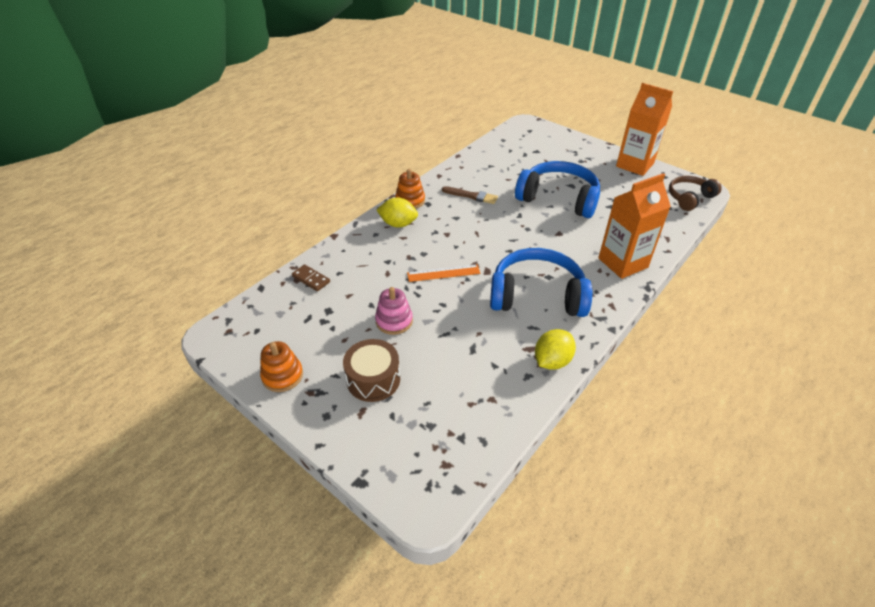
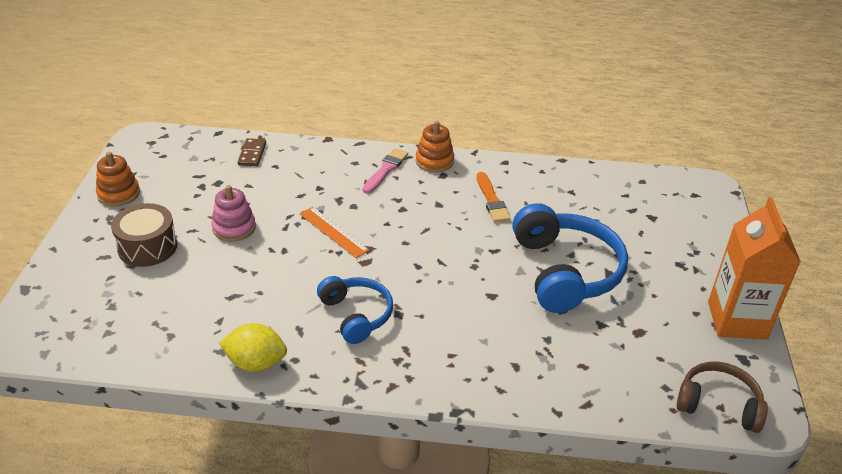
camera: 55 degrees right, 5 degrees down
(398, 224) = (385, 170): yellow lemon -> pink brush
(471, 196) = (492, 200): brown brush -> orange brush
(537, 295) = (356, 315): blue headphones -> blue headphones, size x0.59
(623, 263) = (486, 373): orange carton -> none

